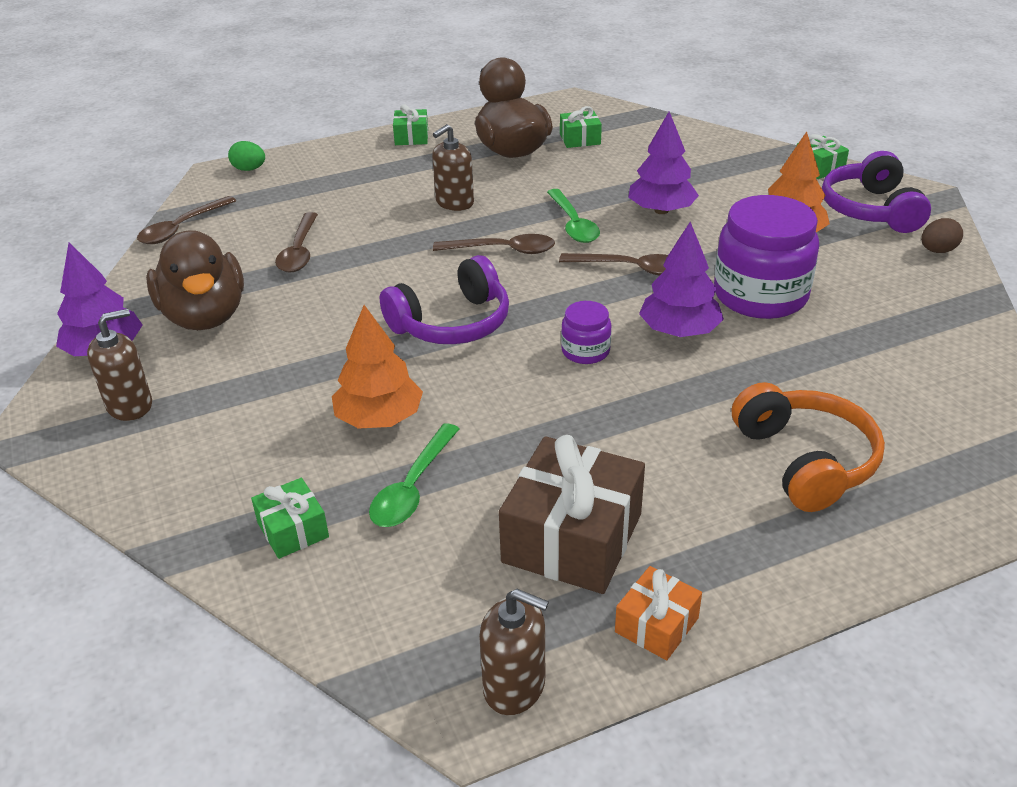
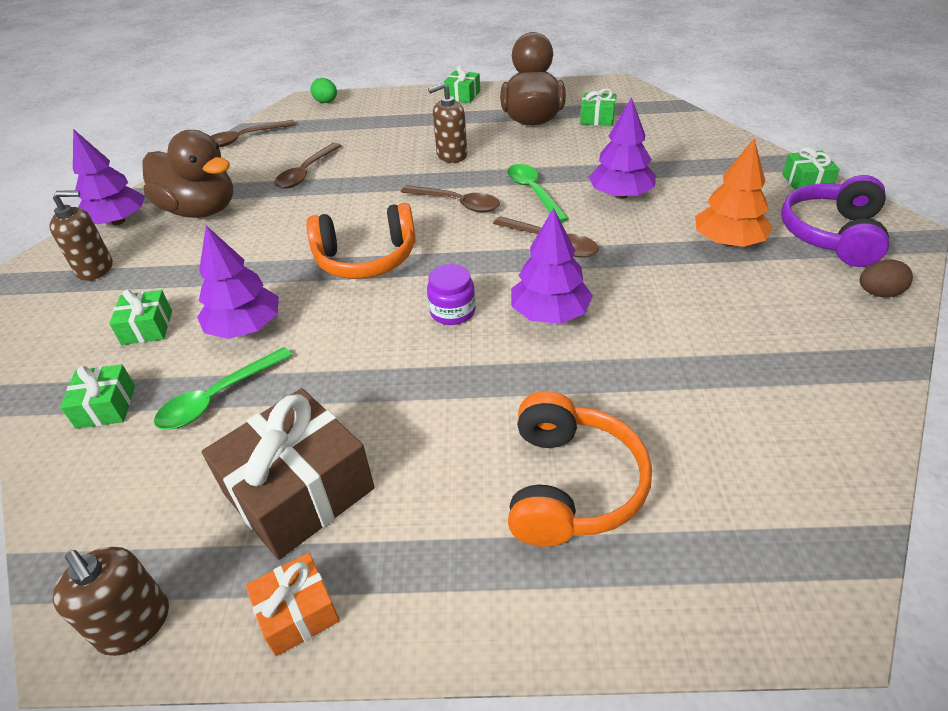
camera: 25 degrees right, 5 degrees up
(205, 316) = (201, 210): brown duck -> brown duck turned 60 degrees counterclockwise
(262, 446) = (147, 327): none -> green gift
(379, 418) = (245, 327): orange tree -> purple tree
(452, 323) = (366, 258): purple headphones -> orange headphones
(573, 224) = (533, 192): green spoon -> green spoon turned 150 degrees clockwise
(760, 295) = (653, 297): purple jar -> none

